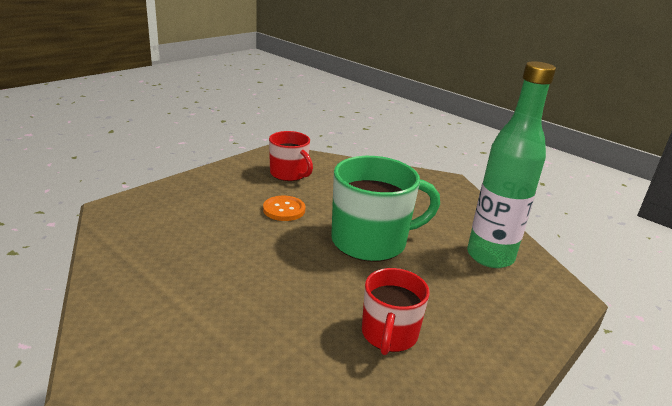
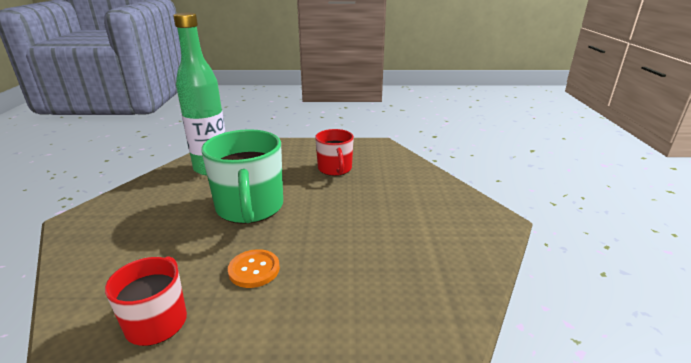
camera: 130 degrees left, 0 degrees up
(371, 241) = (250, 208): green mug -> green mug turned 135 degrees counterclockwise
(389, 334) = (335, 169): red mug -> red mug turned 105 degrees clockwise

